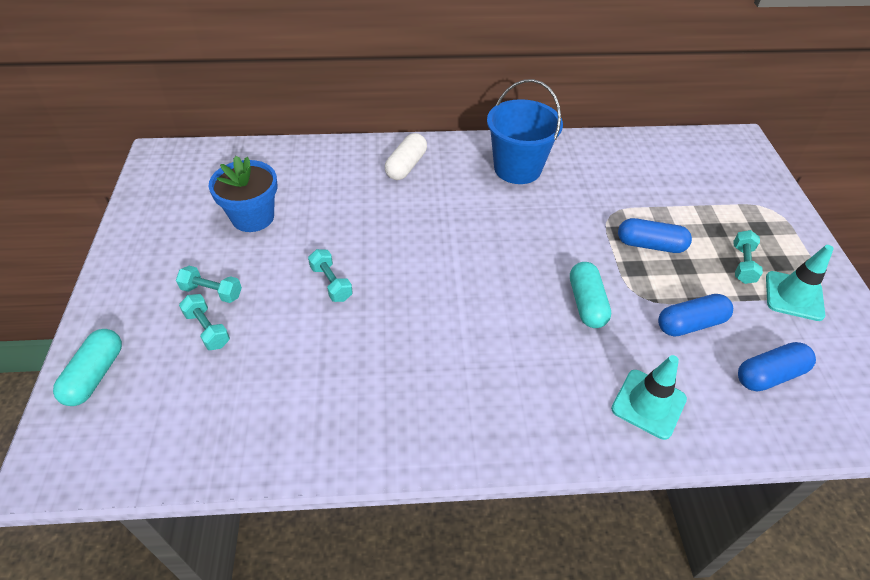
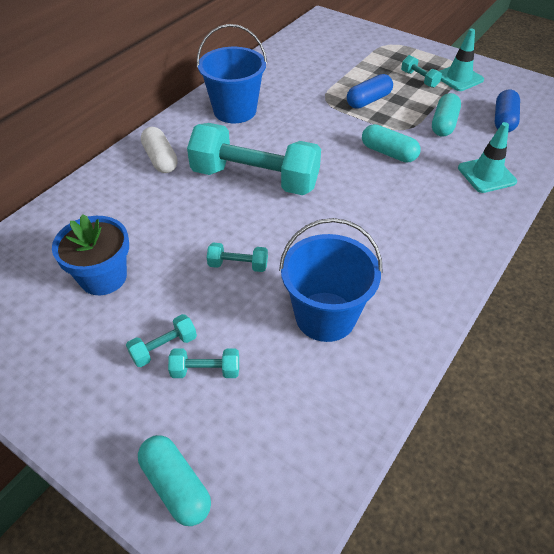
camera: 50 degrees left, 0 degrees up
(322, 373) = (325, 316): none -> blue bucket
(443, 233) = (255, 179): none -> turquoise dumbbell
(690, 324) = (443, 124): blue capsule -> turquoise capsule

